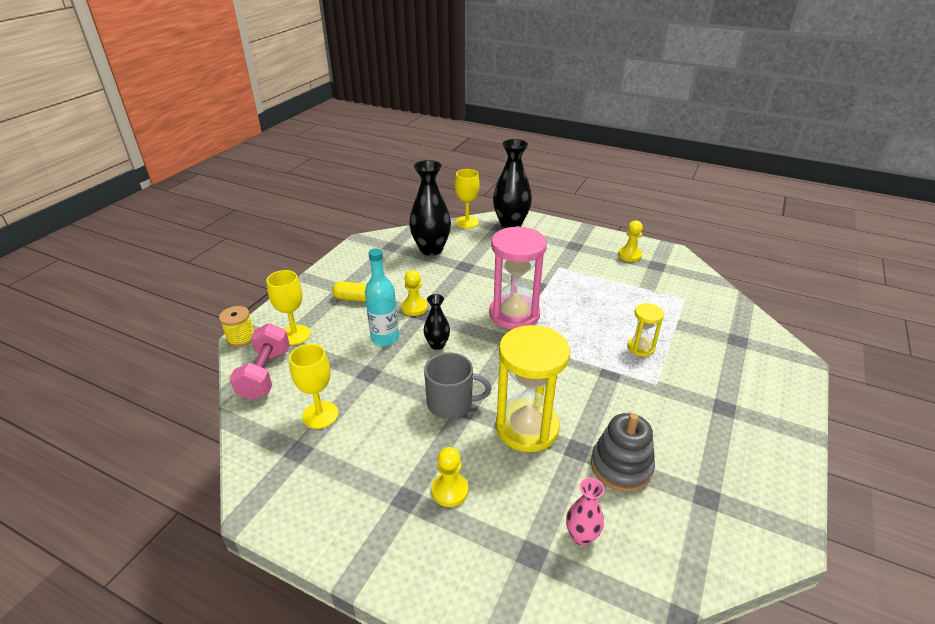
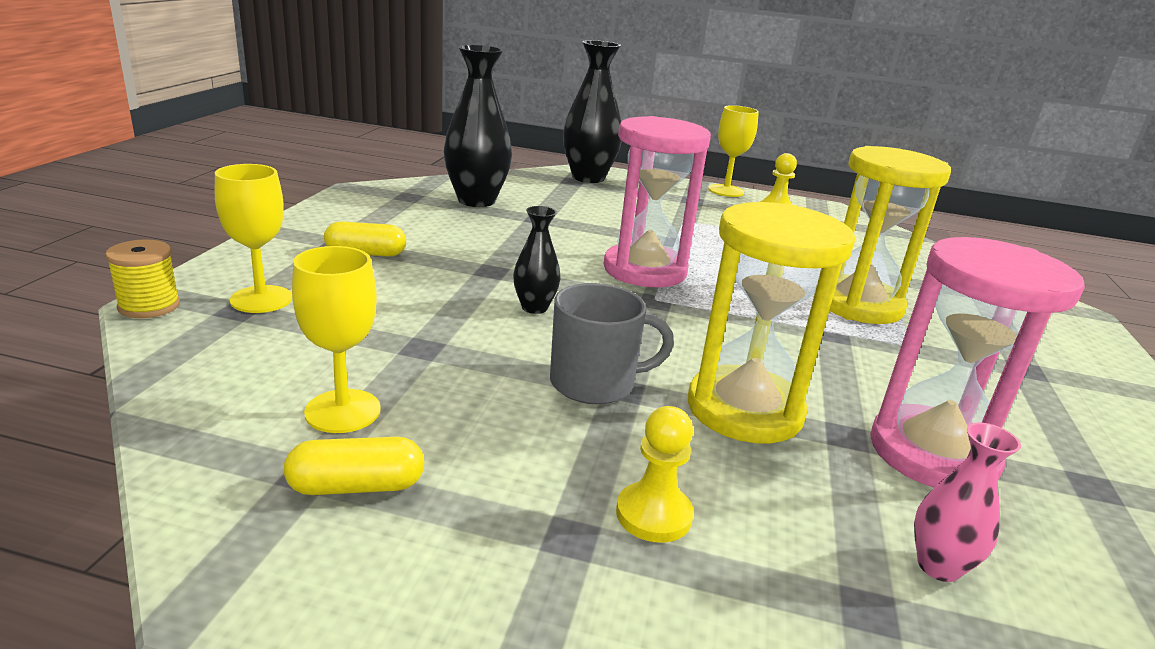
camera: 15 degrees left, 10 degrees down
(265, 374) = (209, 355): pink dumbbell -> none
(317, 461) = (356, 486): none -> yellow capsule
(385, 338) = (437, 301): turquoise bottle -> none
(414, 307) = (475, 263): yellow pawn -> none
(467, 222) = (521, 175): yellow goblet -> yellow goblet (726, 191)
(621, 466) = (932, 453): grey stacking toy -> pink hourglass
(641, 347) = (858, 304): yellow hourglass -> yellow hourglass, size x2.01

